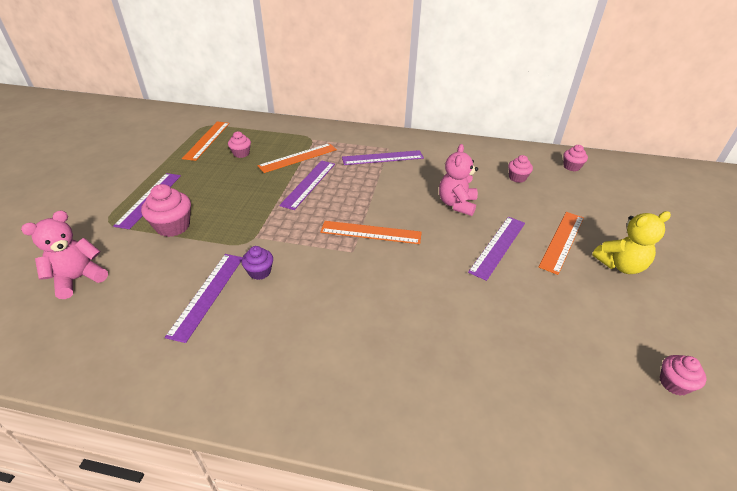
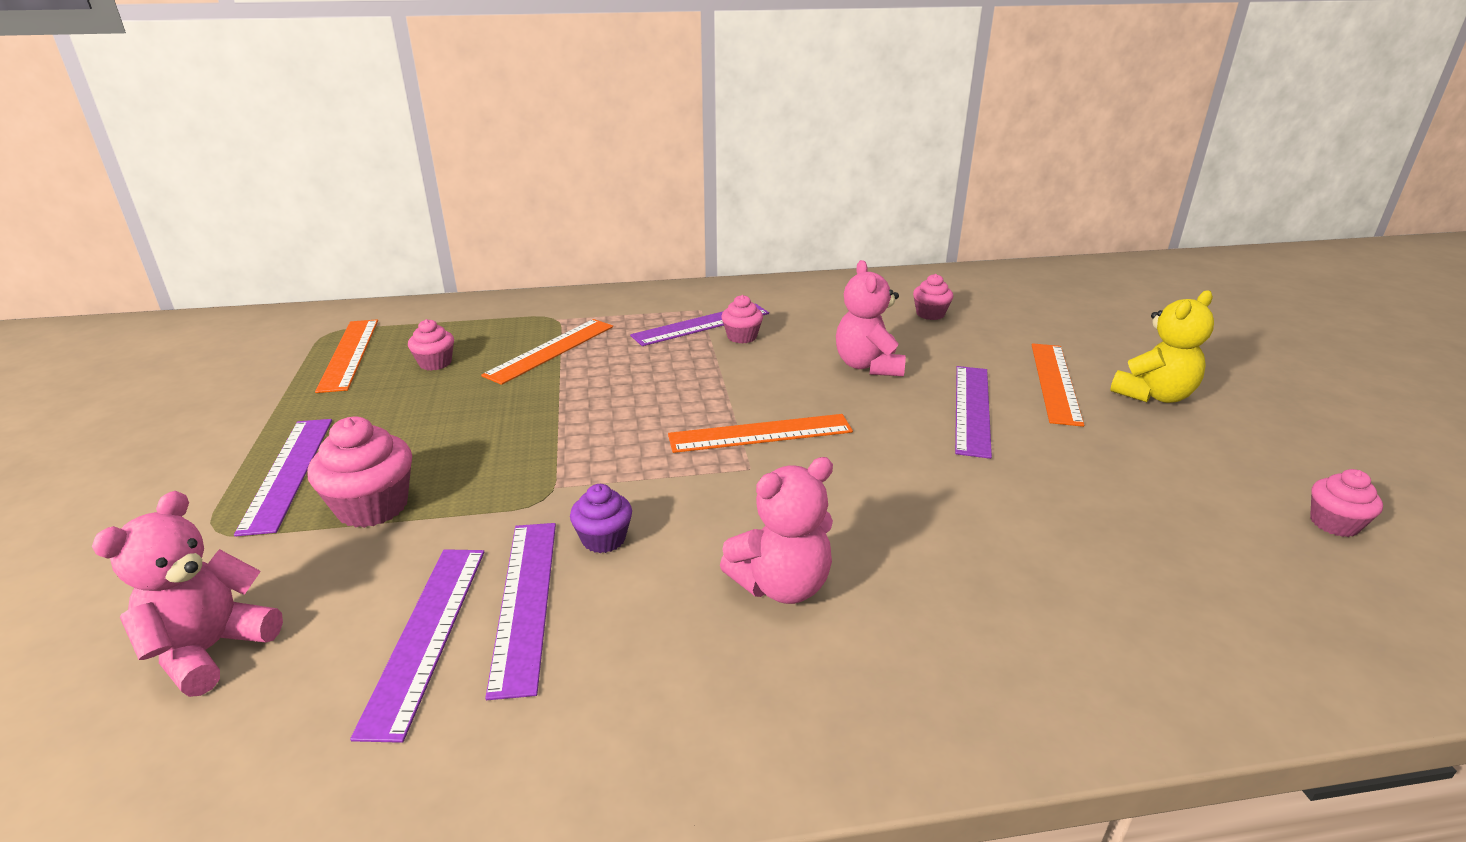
camera: 20 degrees left, 10 degrees down
(309, 184) = (599, 385): purple ruler -> purple ruler (426, 635)
(326, 322) = (781, 585): none -> pink teddy bear
(571, 167) = (994, 287): pink cupcake -> pink cupcake (742, 337)

